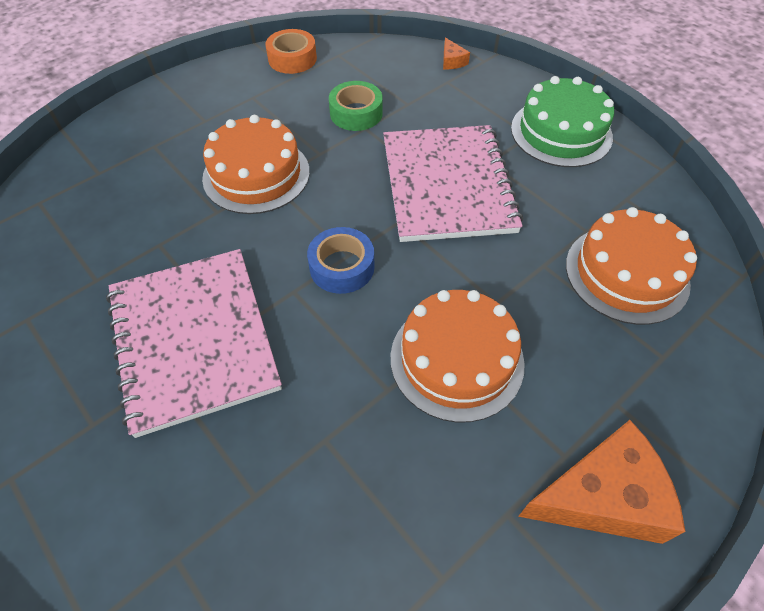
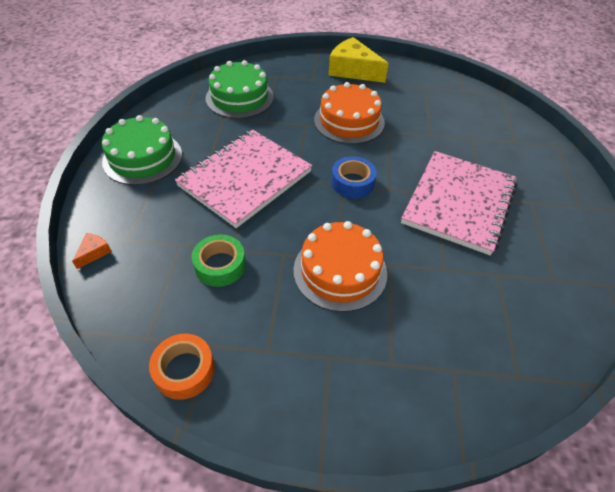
camera: 135 degrees left, 5 degrees down
(602, 496) = (353, 70): orange cheese -> yellow cheese
(626, 273) = (239, 97): orange cake -> green cake

